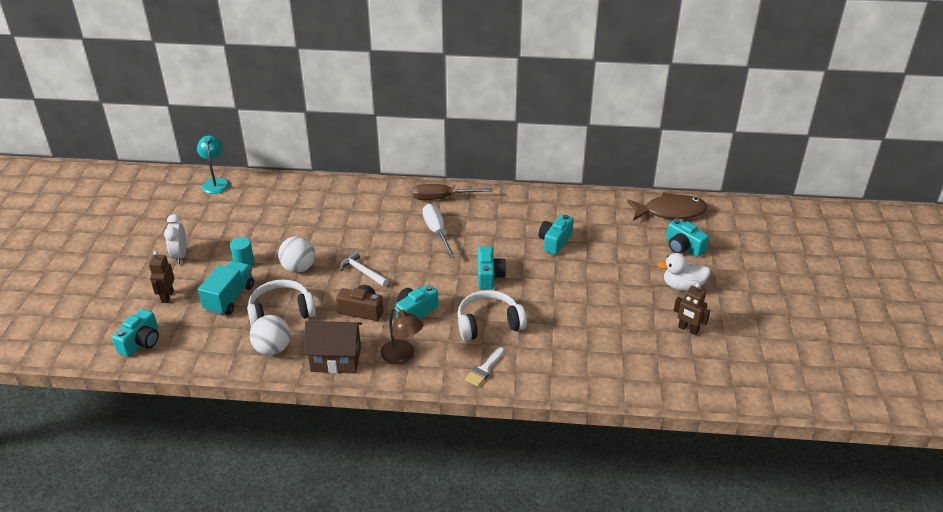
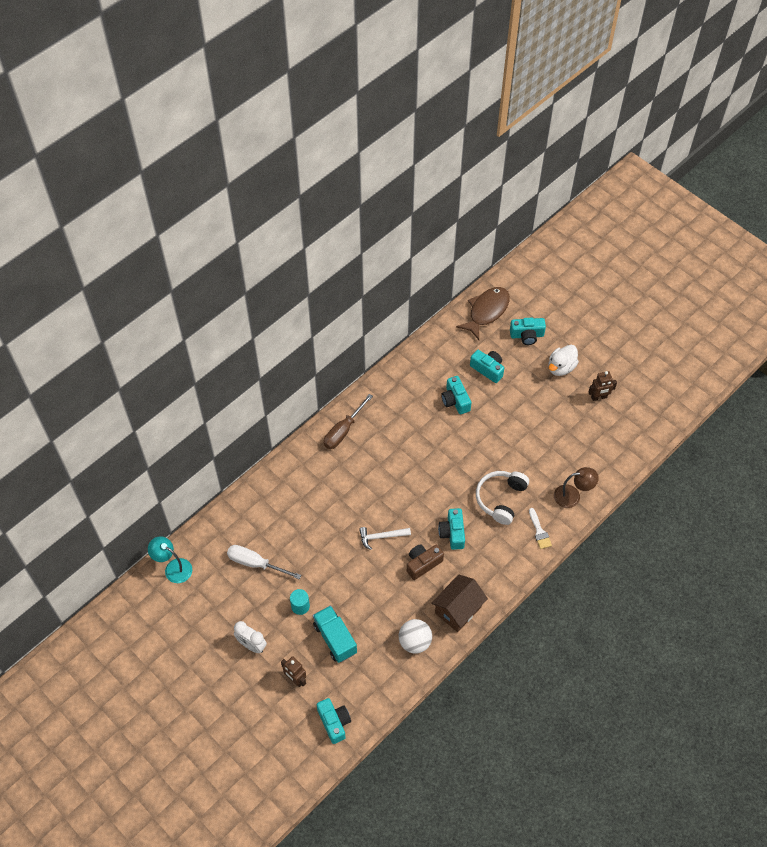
camera: 50 degrees left, 20 degrees up
(281, 312) = (380, 614): white headphones -> none
(298, 268) = (340, 574): white ball -> none
(402, 356) = (488, 569): brown lamp -> brown lamp (572, 496)
(437, 232) = (380, 462): white screwdriver -> white screwdriver (255, 563)
(489, 276) = (455, 465): turquoise camera -> turquoise camera (488, 369)

